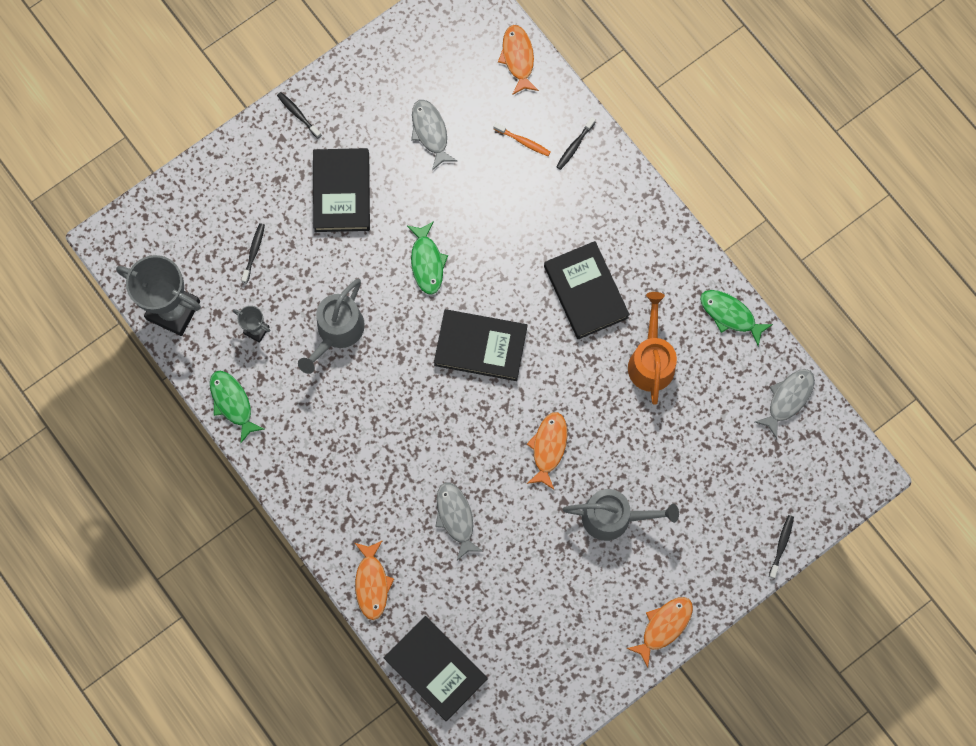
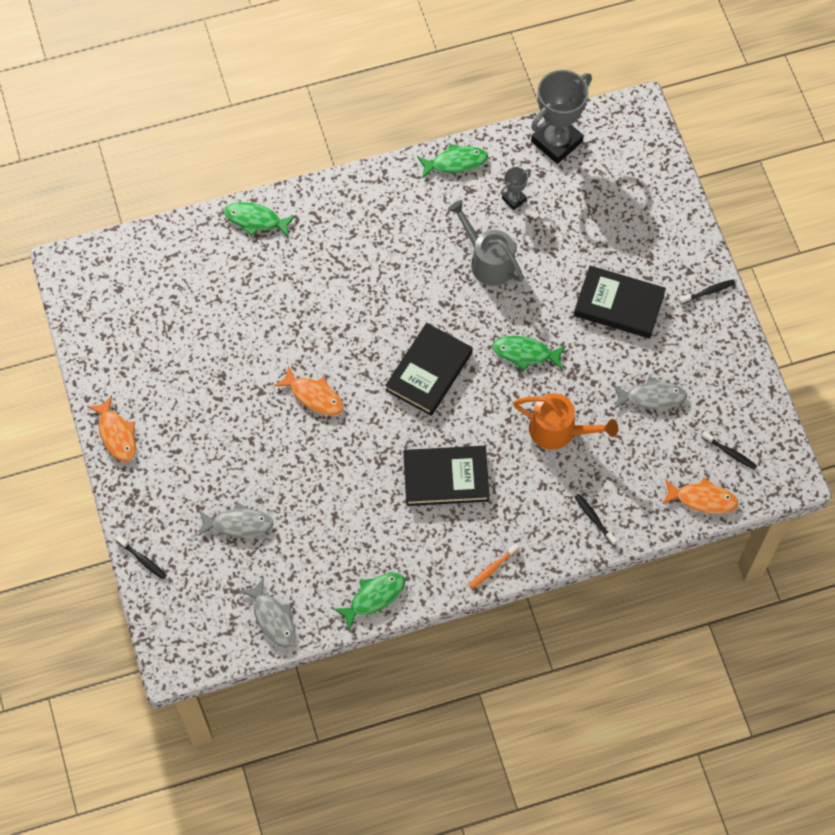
camera: 110 degrees right, 10 degrees down
(254, 252) = (587, 218): black toothbrush -> black toothbrush (730, 453)
(372, 583) = (256, 220): orange fish -> green fish
(435, 668) = (163, 245): black book -> none
(456, 518) = (283, 301): grey fish -> grey fish (238, 524)
(523, 142) = (614, 474): orange toothbrush -> orange toothbrush (492, 568)
(613, 517) = (229, 428): grey watering can -> none
(651, 360) = (358, 511): orange watering can -> orange watering can (559, 430)

